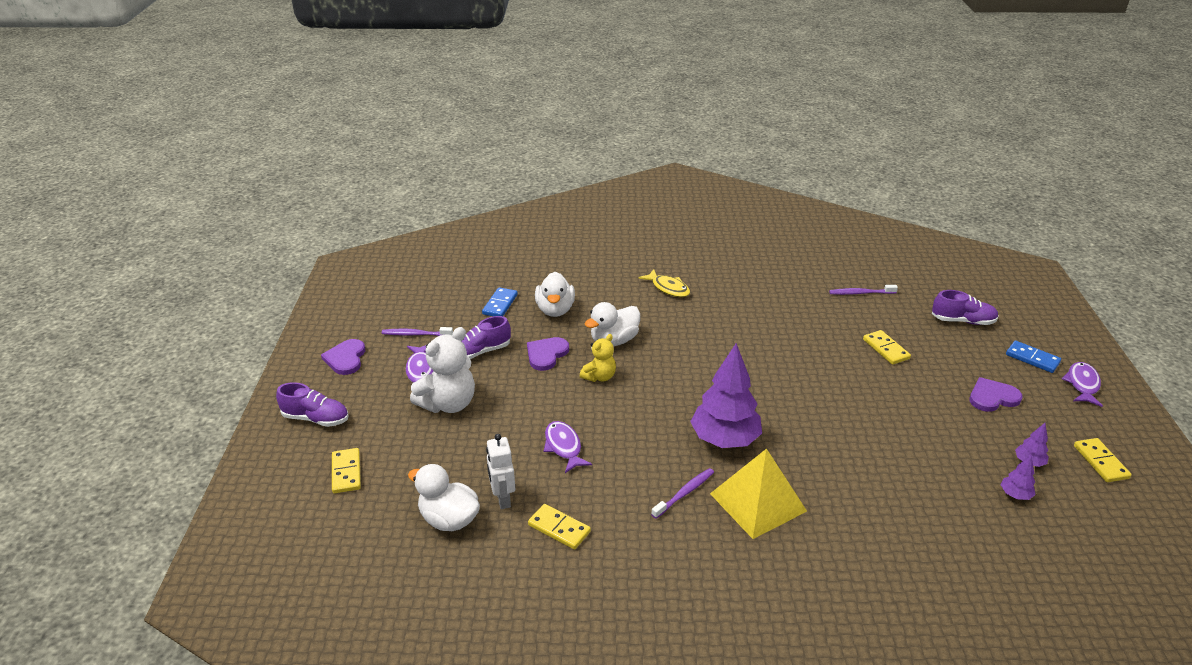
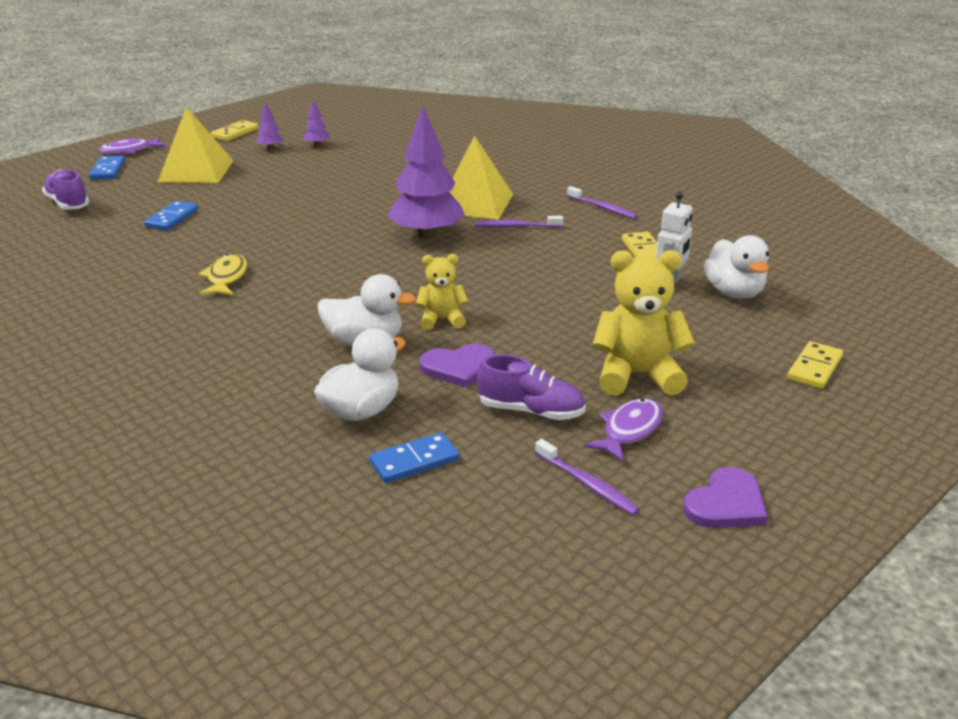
camera: 135 degrees left, 5 degrees down
(316, 418) = (822, 440): purple shoe -> none
(448, 404) = (637, 375): white teddy bear -> yellow teddy bear
(564, 447) = (566, 289): purple fish -> none
(668, 288) = (193, 360): yellow fish -> yellow fish (226, 278)
(860, 293) = (61, 256): purple toothbrush -> purple toothbrush (603, 208)
(886, 349) = (172, 218): yellow domino -> blue domino
(992, 397) = (196, 171): purple heart -> yellow pyramid

